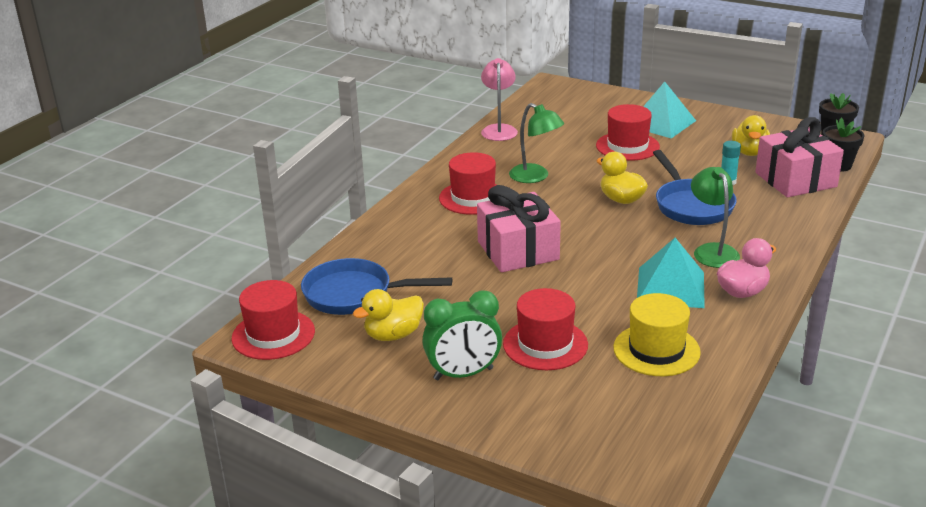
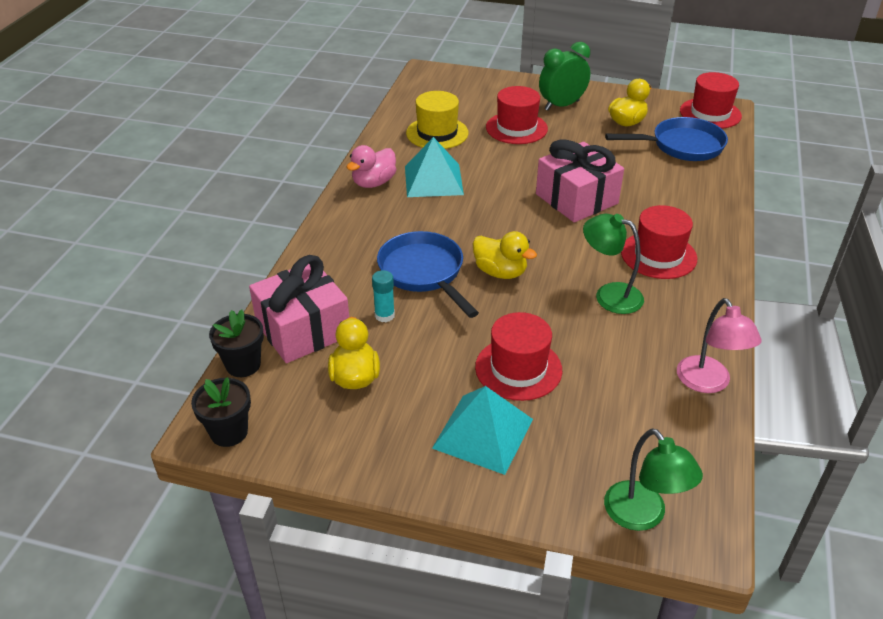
camera: 165 degrees right, 10 degrees up
(712, 251) = (400, 219): green lamp -> green lamp (642, 516)

